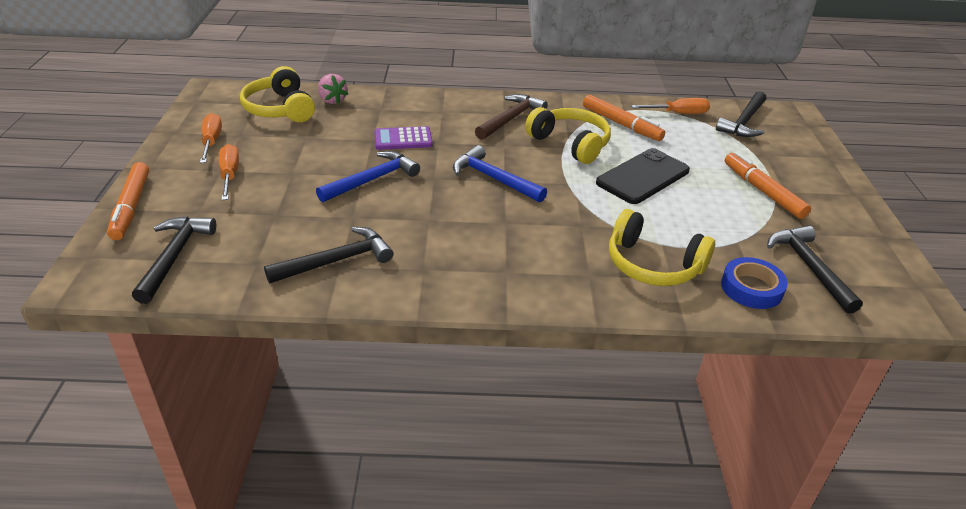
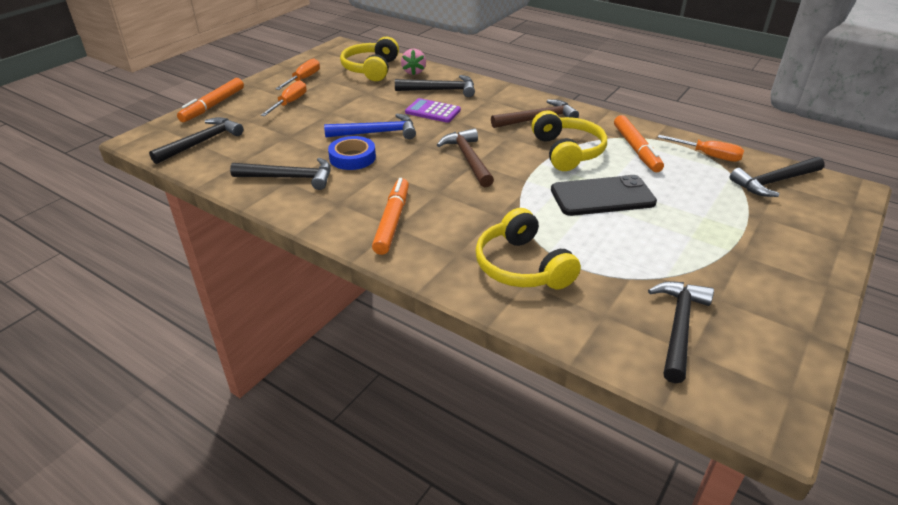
camera: 35 degrees right, 0 degrees up
(384, 114) = (440, 90): none -> black hammer
(493, 179) = (468, 159): blue hammer -> brown hammer
(751, 288) = (593, 320): blue tape -> blue tape (352, 157)
(763, 191) = (714, 246): orange marker -> orange marker (392, 221)

